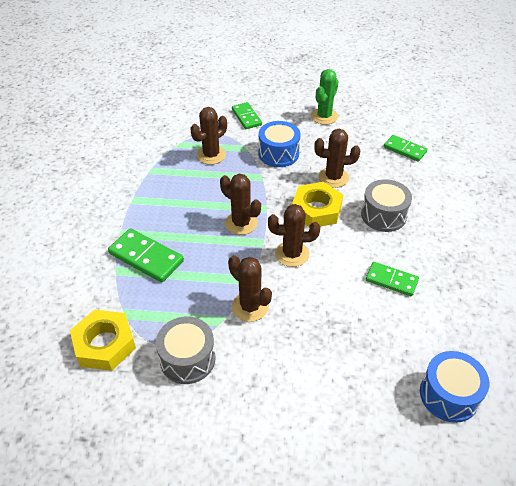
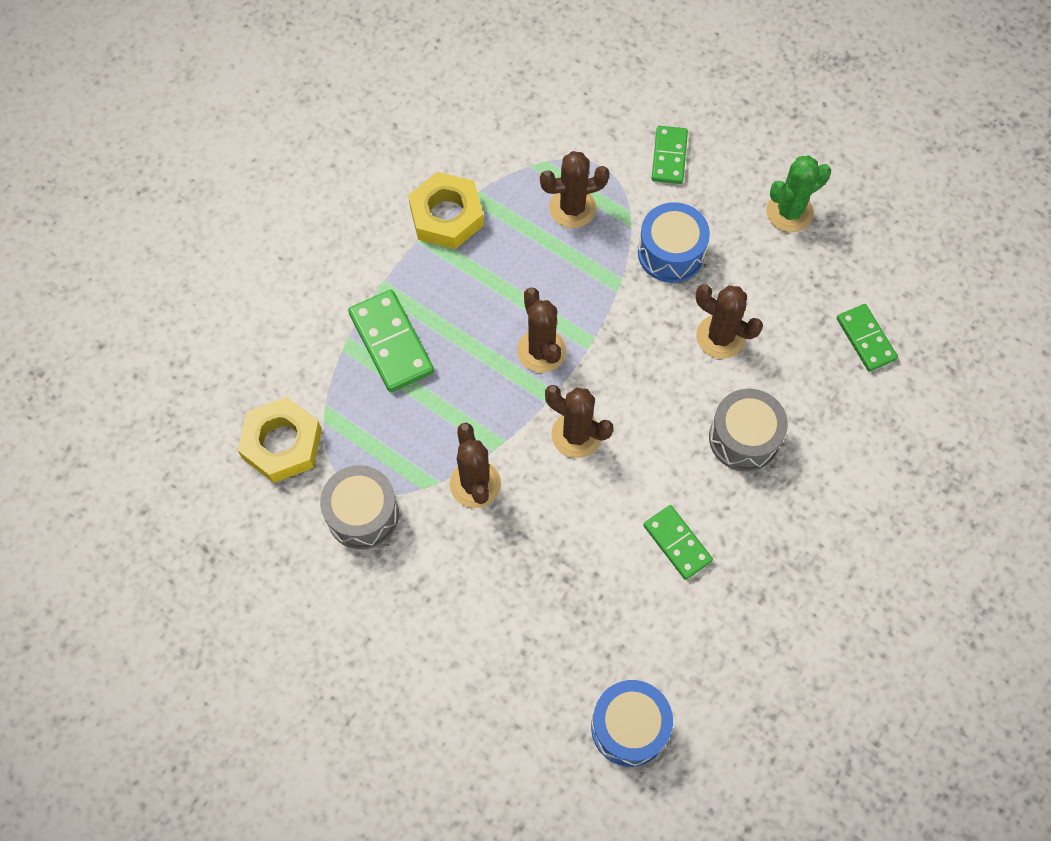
camera: 30 degrees right, 20 degrees up
(316, 210) = (657, 380): yellow nut -> yellow nut (446, 216)

